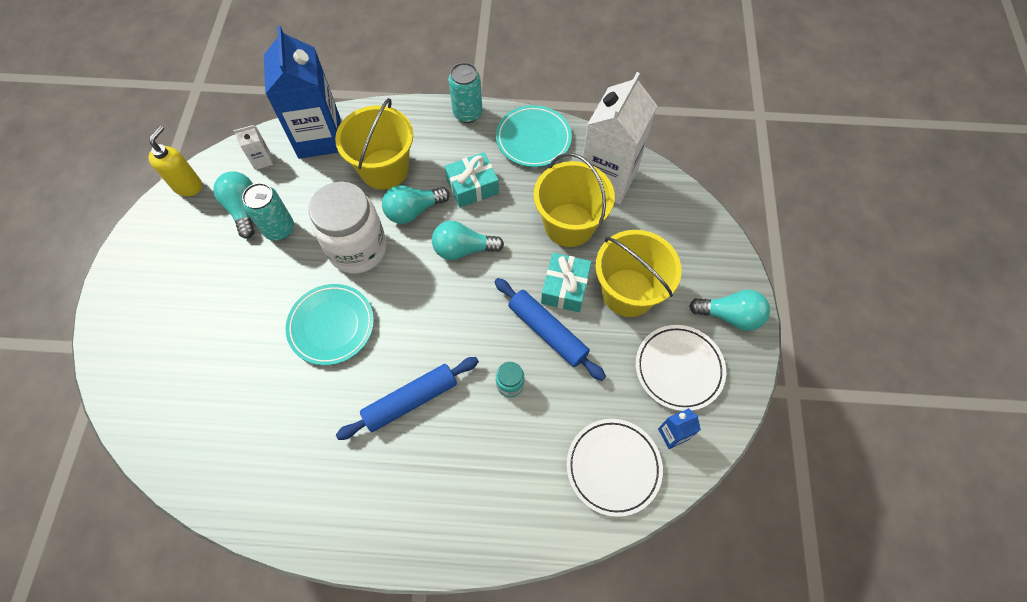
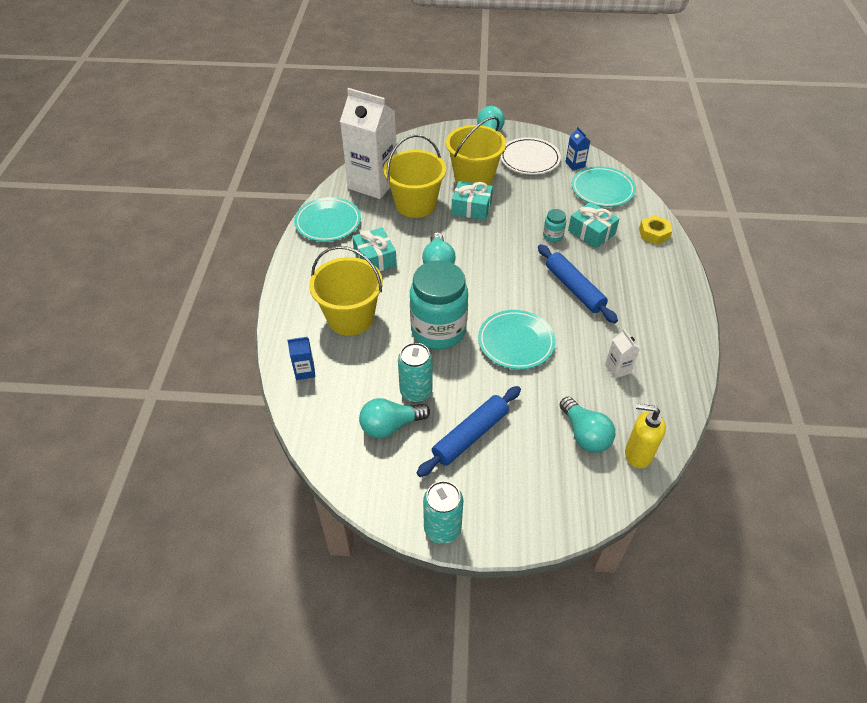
camera: 90 degrees left, 15 degrees down
(188, 186) = (357, 483): yellow soap dispenser -> yellow soap dispenser (637, 454)
(262, 160) = (328, 417): white carton -> white carton (617, 369)
(319, 137) = (305, 371): blue carton -> blue carton, size x0.41
(358, 249) = (438, 330): white jar -> turquoise jar
(413, 211) = (398, 295): turquoise light bulb -> turquoise light bulb (584, 434)
(467, 113) = (292, 263): turquoise can -> turquoise can (442, 529)
(514, 529) = (654, 234): none -> yellow nut
(517, 437) = (591, 232): none -> turquoise gift
(547, 332) = (508, 217): blue rolling pin -> blue rolling pin (470, 436)
(613, 467) = (602, 190): white plate -> turquoise plate

